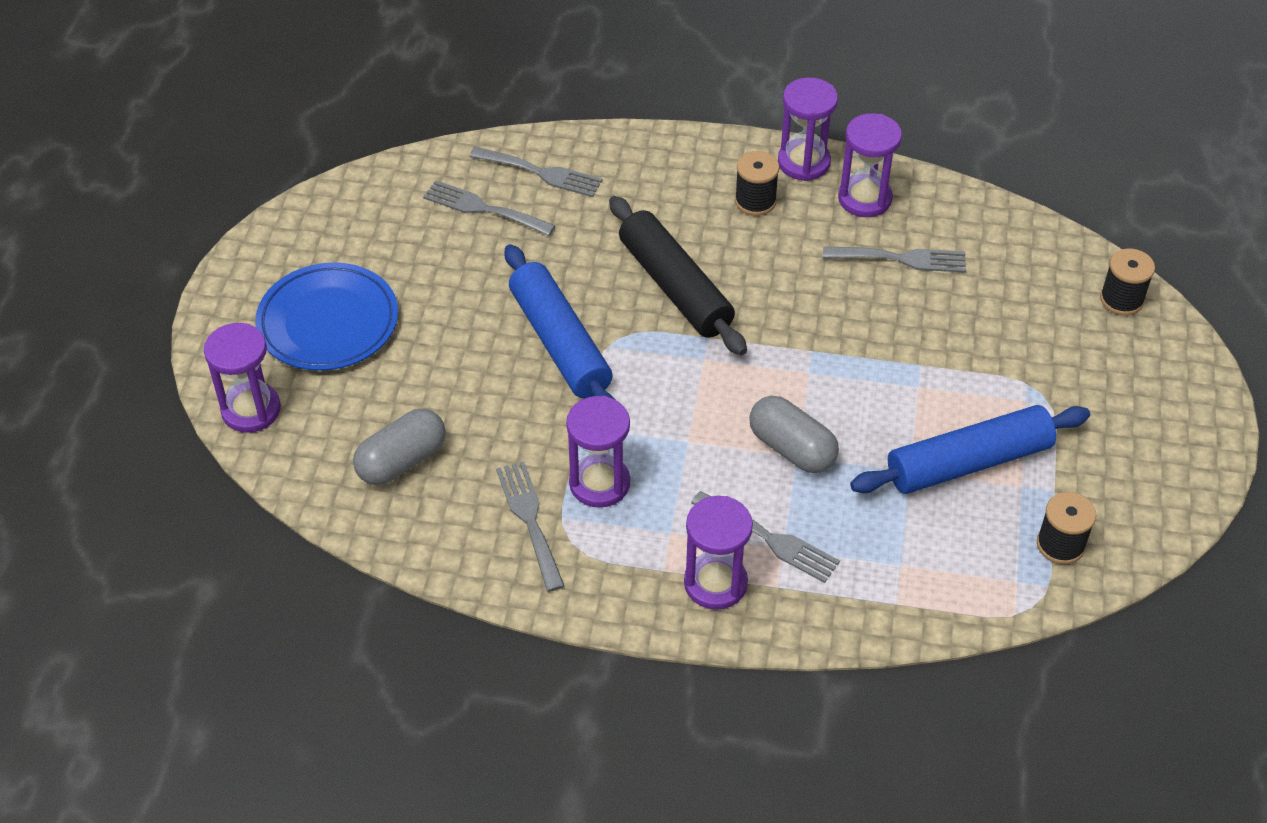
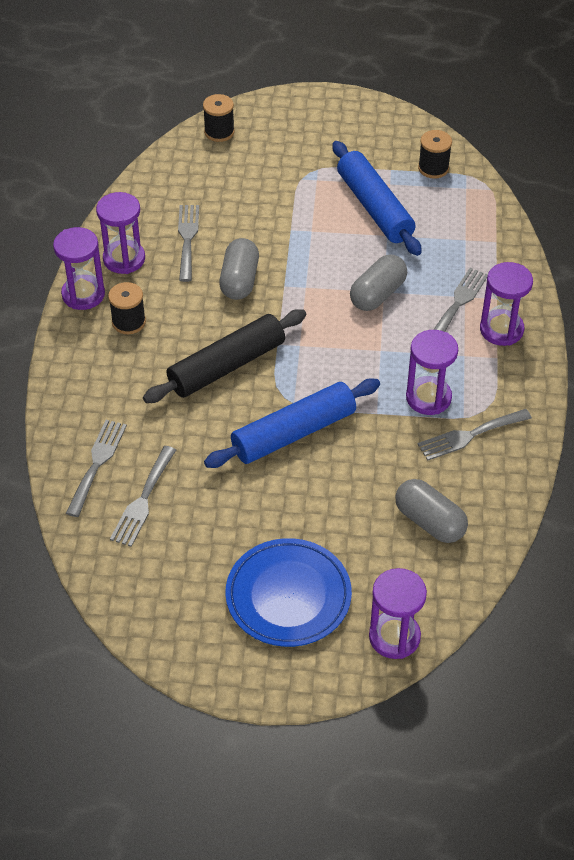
camera: 95 degrees left, 0 degrees up
(823, 306) = (239, 280): none -> grey capsule

